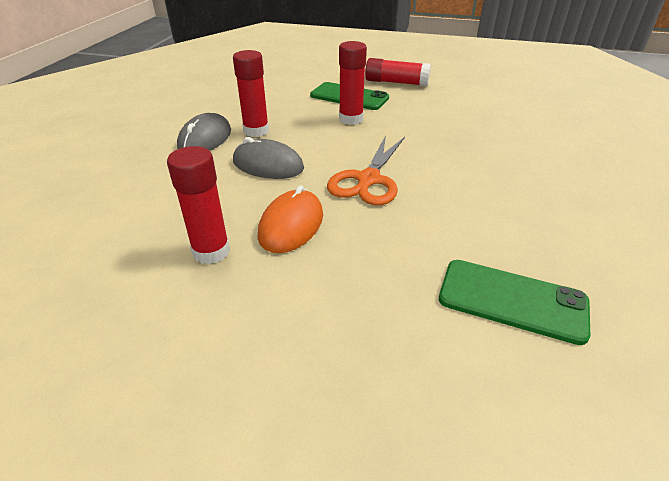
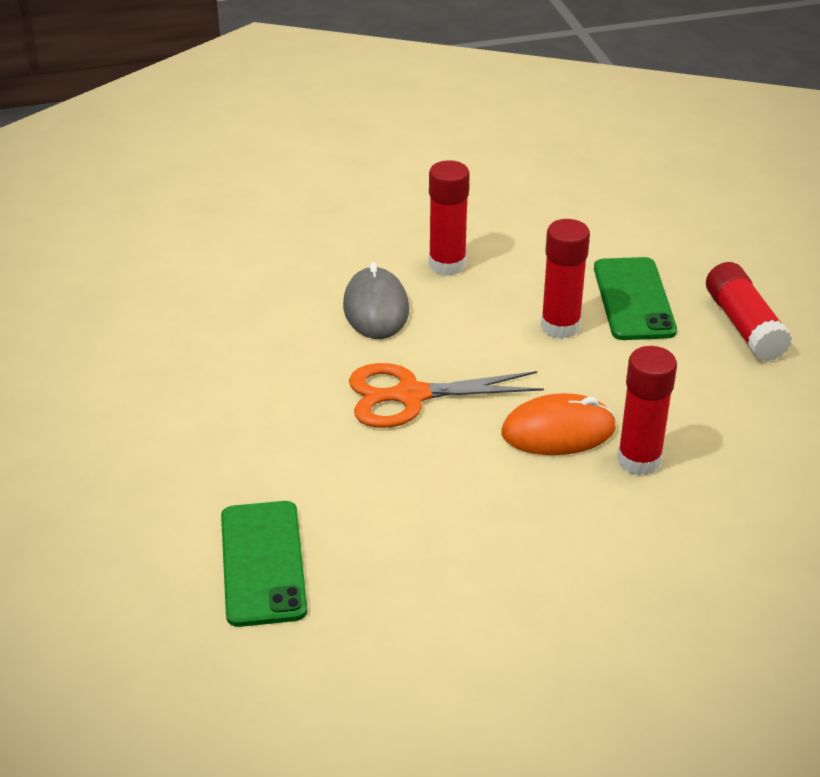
camera: 60 degrees right, 0 degrees up
(205, 139) = (391, 237): grey mouse -> none
(211, 251) = (195, 342): red glue stick -> red glue stick (639, 460)
(291, 225) = (274, 373): orange mouse -> orange mouse (558, 431)

